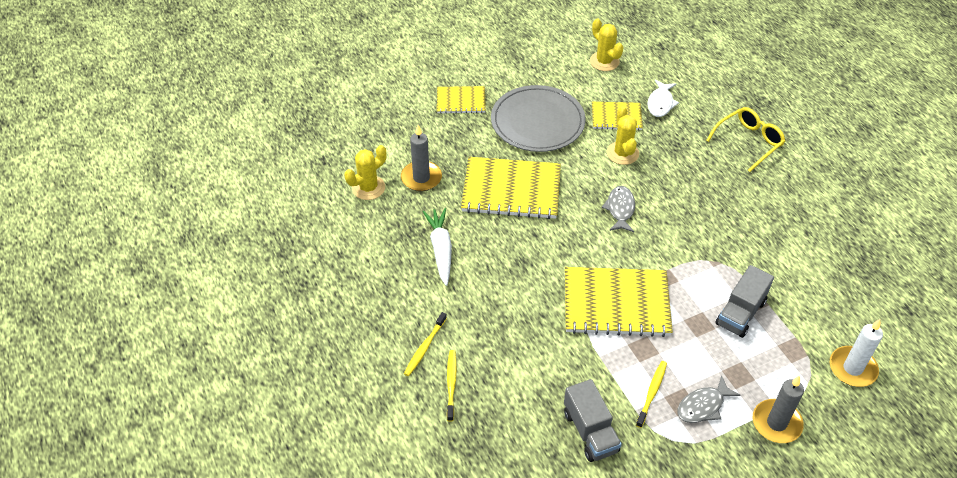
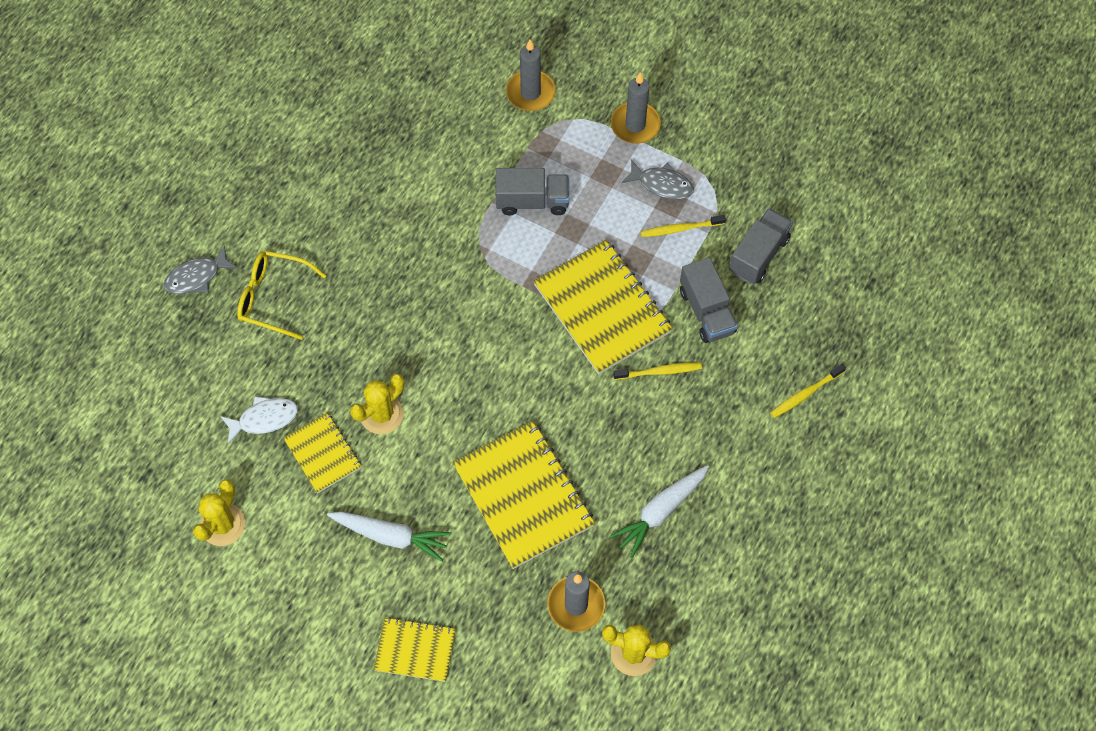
camera: 125 degrees left, 15 degrees up
(424, 348) = (787, 444): yellow toothbrush -> yellow toothbrush (660, 371)
(461, 101) = (415, 650): yellow notebook -> yellow notebook turned 45 degrees counterclockwise
(537, 122) = (391, 536): grey plate -> white carrot
(566, 365) = (706, 311): none -> grey truck
(620, 209) = (472, 371): grey fish -> grey fish (197, 277)
(852, 368) = (530, 93): white candle -> grey candle

